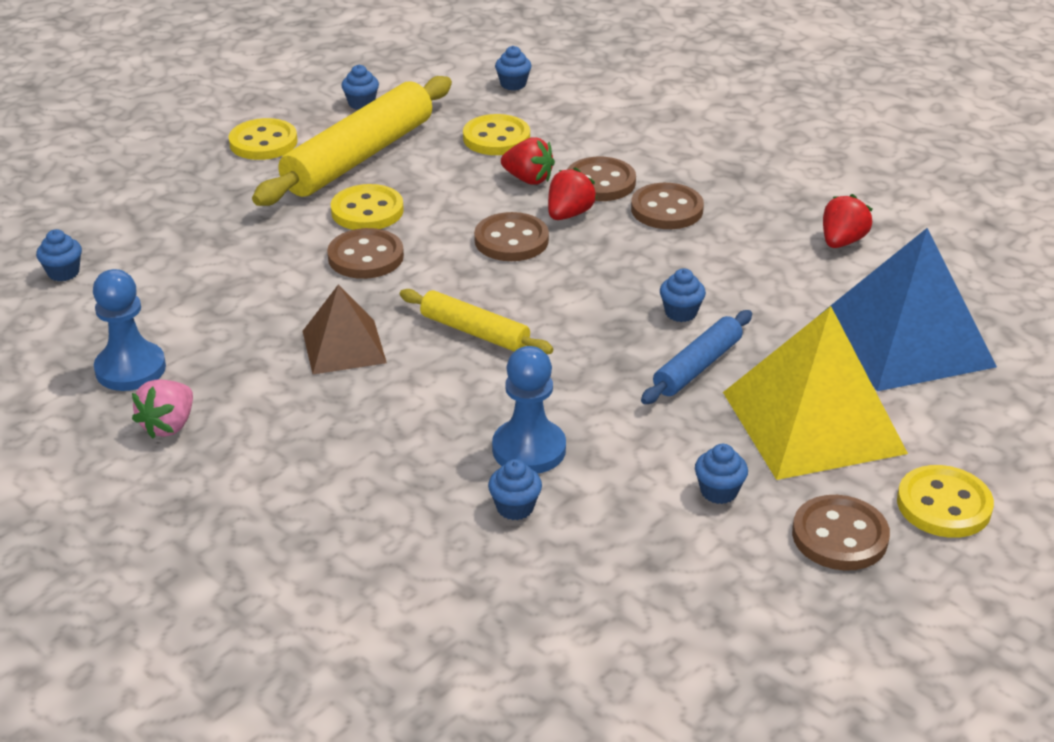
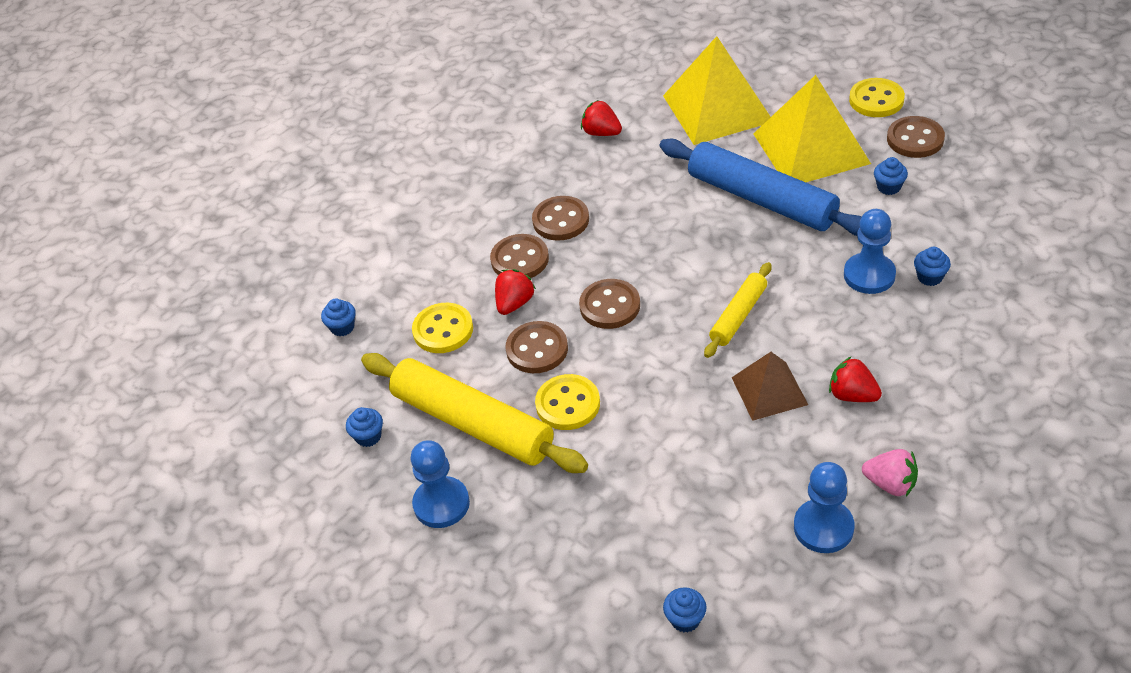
camera: 85 degrees left, 10 degrees up
(263, 142) = (441, 504): yellow button -> blue pawn
(366, 257) = (641, 395): brown button -> brown button (537, 349)
(569, 214) = (569, 275): red strawberry -> red strawberry (852, 395)
(680, 313) = (699, 209): blue cupcake -> none
(697, 367) = (762, 199): blue rolling pin -> blue rolling pin, size x1.90
(905, 340) = (717, 108): blue pyramid -> yellow pyramid

